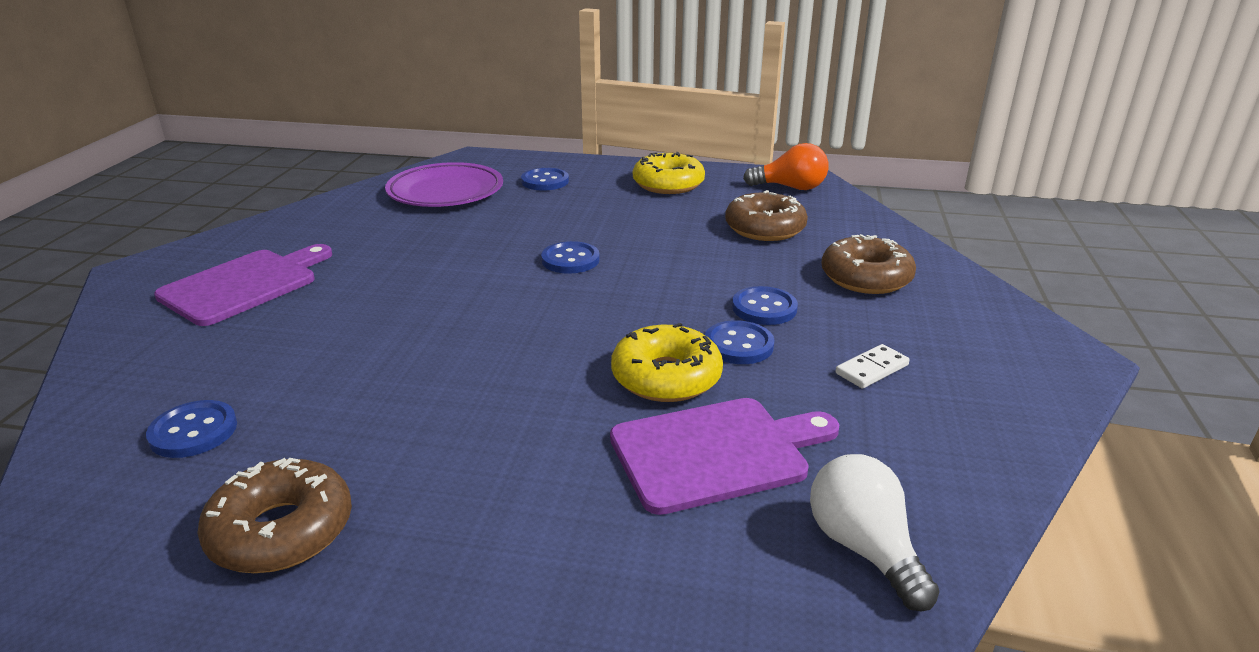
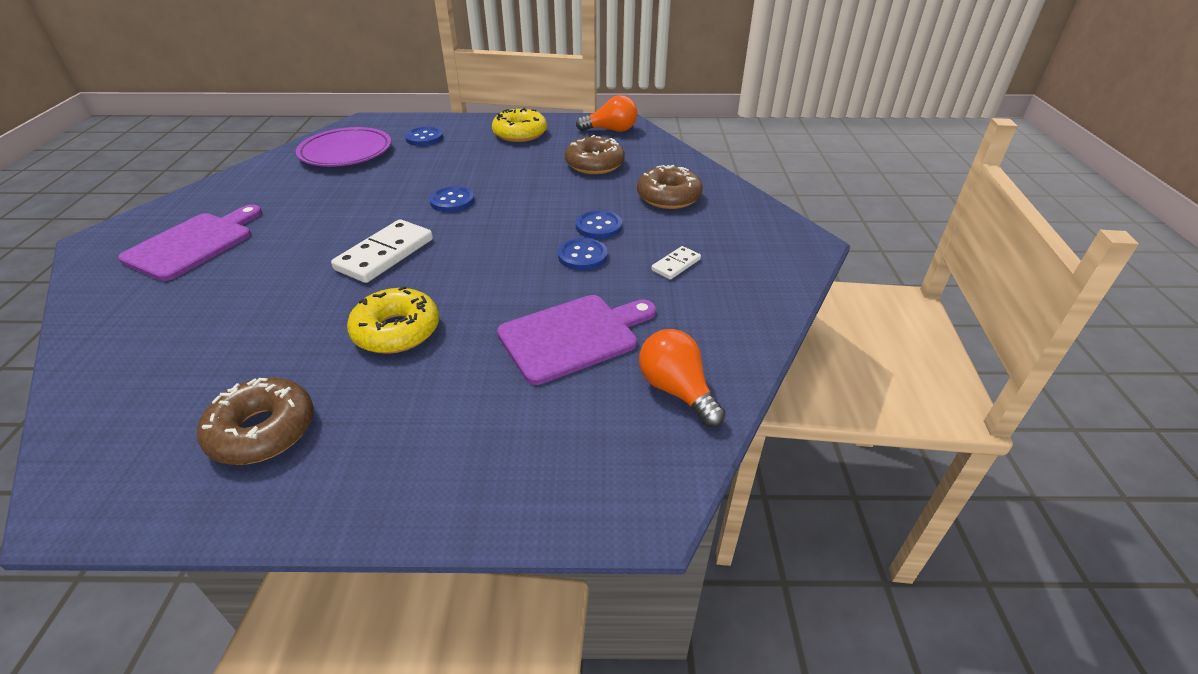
camera: 10 degrees left, 10 degrees up
(193, 431) = (177, 365): blue button -> none
(475, 318) = (385, 254): none -> white domino
(666, 377) = (533, 285): yellow donut -> yellow donut (396, 331)
(864, 548) = (676, 390): white light bulb -> orange light bulb

